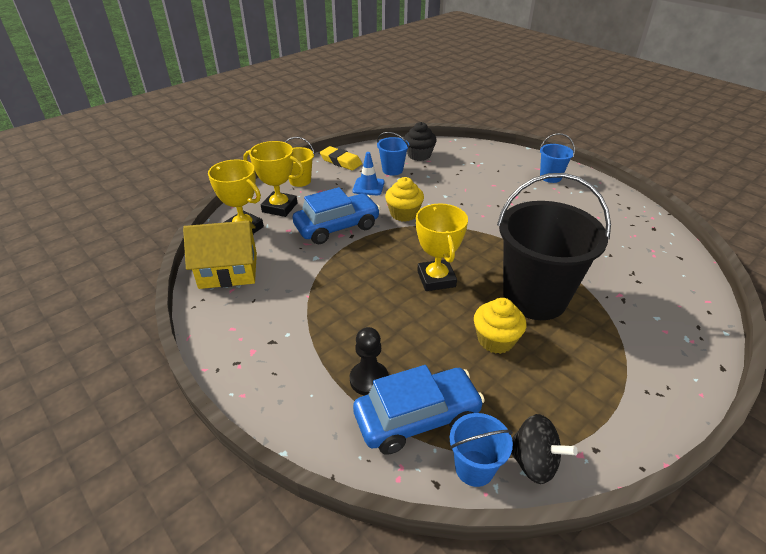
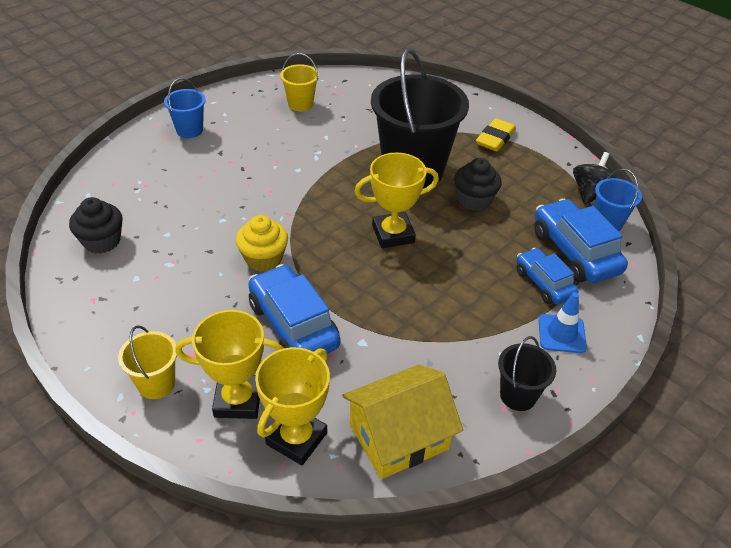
camera: 95 degrees left, 5 degrees up
(228, 270) = (398, 436): yellow house -> yellow house turned 75 degrees clockwise
(241, 338) = (518, 395): none -> black bucket
(279, 207) = (238, 400): yellow trophy -> yellow trophy turned 75 degrees clockwise
(341, 161) = (99, 334): yellow eraser -> yellow eraser (495, 139)
(368, 187) = (188, 296): blue traffic cone -> blue traffic cone (561, 334)
(369, 379) = (544, 283): black pawn -> blue car
(392, 170) = (142, 270): blue bucket -> none
(495, 340) = (474, 200): yellow cupcake -> black cupcake
(617, 229) = (300, 104): none -> yellow bucket

